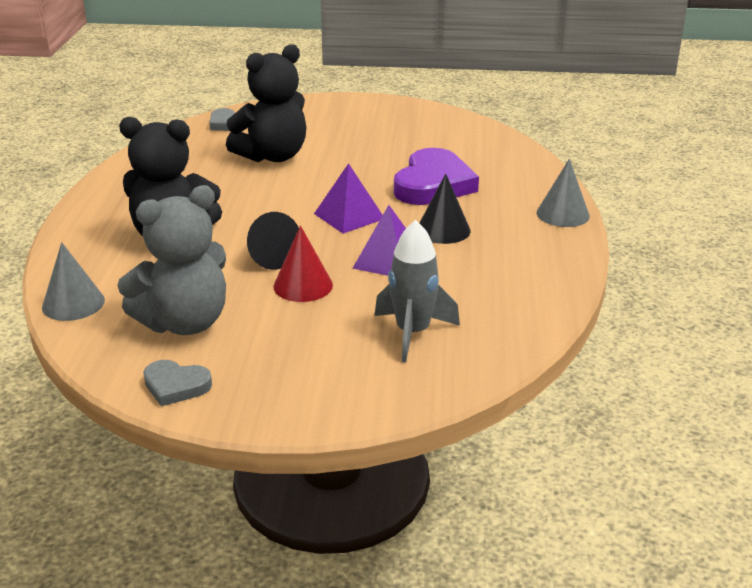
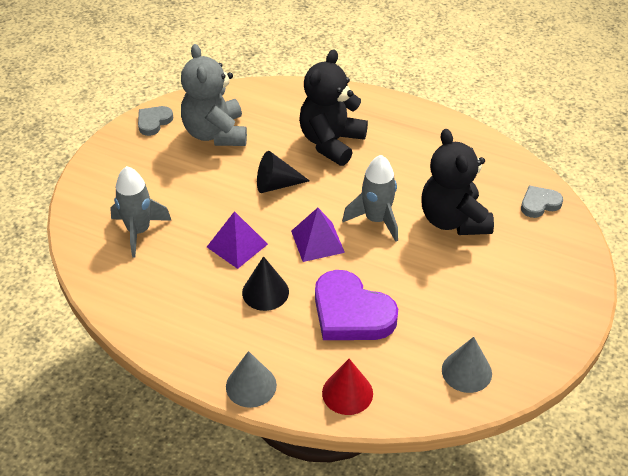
camera: 110 degrees right, 15 degrees up
(73, 303) = (265, 92): grey cone -> grey cone (466, 371)
(295, 191) = (376, 220): none -> grey rocket
(303, 285) = (228, 193): red cone -> red cone (347, 393)

